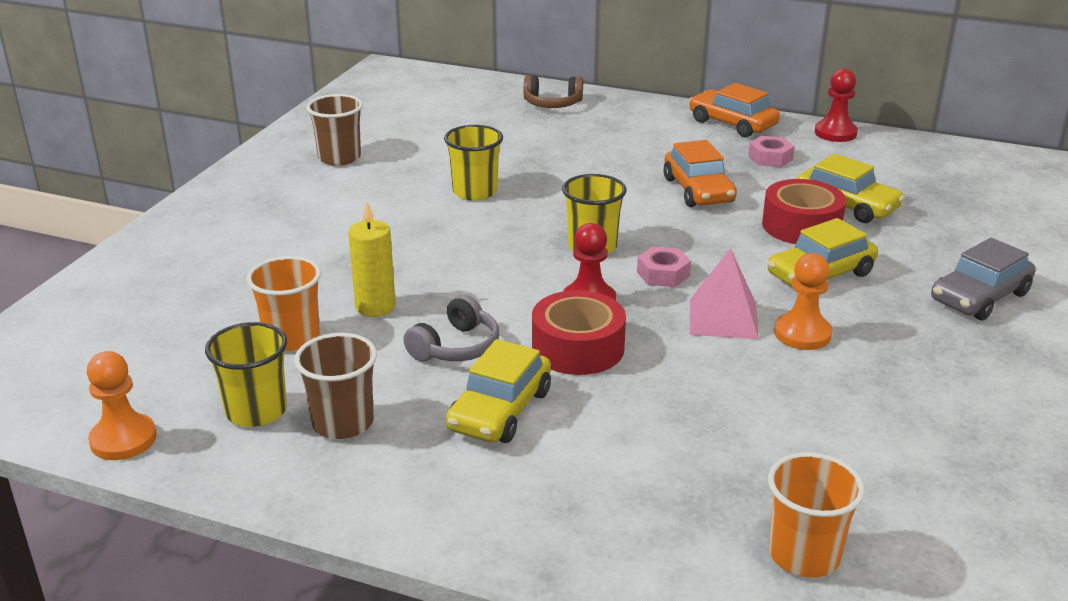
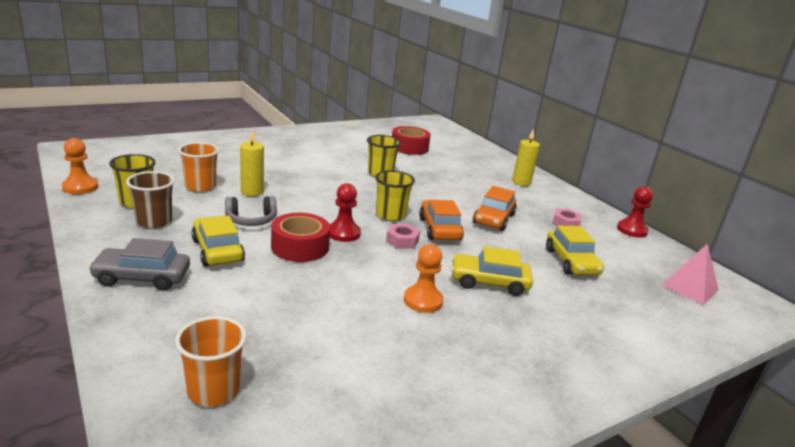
camera: 35 degrees right, 5 degrees down
(339, 158) = (348, 140): brown cup -> none
(500, 410) = (217, 250): yellow car -> yellow car turned 90 degrees clockwise
(552, 104) = (487, 159): brown headphones -> none
(643, 122) = (521, 182): none -> yellow candle
(723, 318) = (394, 272): pink pyramid -> pink pyramid (689, 287)
(732, 124) = (572, 202): orange car -> orange car (439, 229)
(801, 226) = (523, 258): red tape -> red tape (409, 147)
(979, 297) = (573, 343): grey car -> grey car (142, 277)

